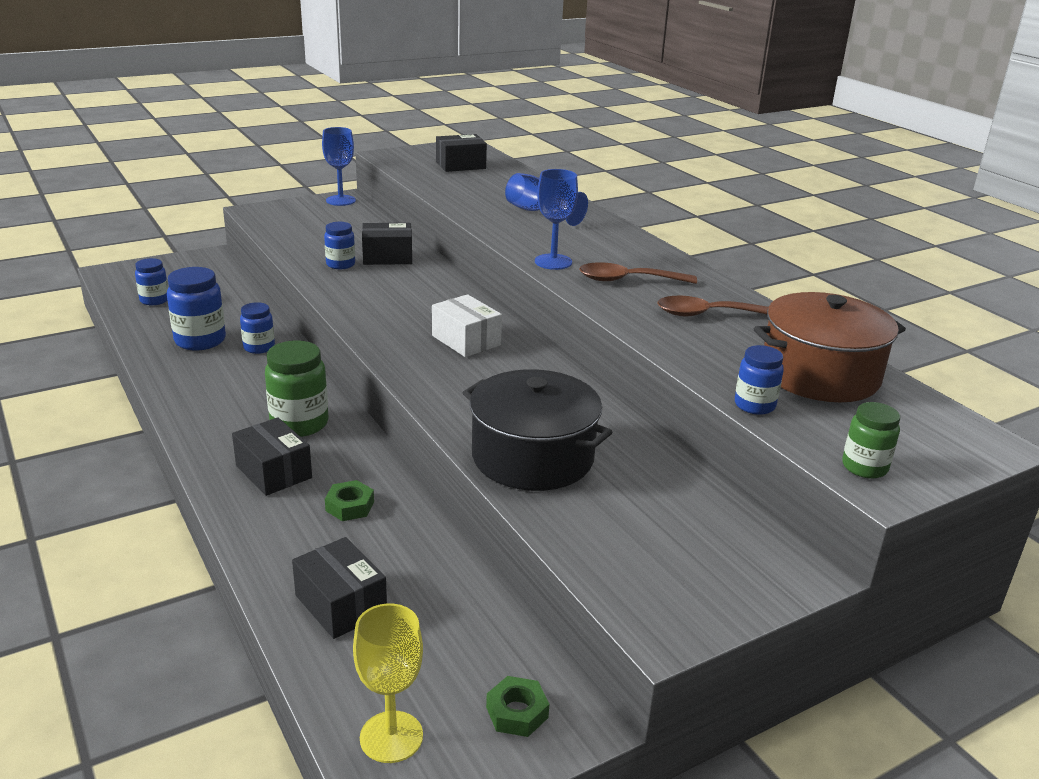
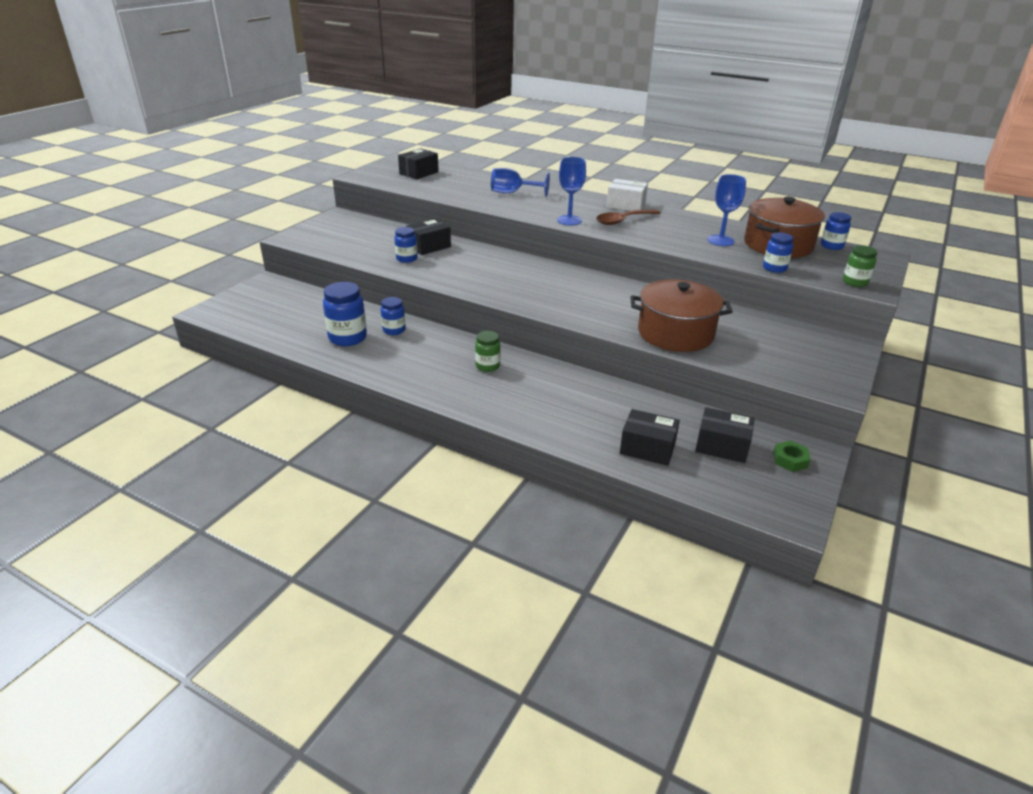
camera: 30 degrees left, 5 degrees up
(154, 300) = (272, 322): blue jar -> blue jar (831, 246)
(273, 472) = (512, 397): black box -> black box (722, 446)
(299, 424) = (487, 366): green jar -> green jar, size x0.61
(341, 200) = (339, 217): blue goblet -> blue goblet (720, 240)
(350, 506) = (581, 399): green nut -> none
(391, 737) = (754, 495): yellow goblet -> none
(466, 340) = (551, 283): white box -> white box (626, 205)
(533, 457) = (675, 333): black pot -> brown pot
(709, 314) = (688, 229): brown spoon -> none

